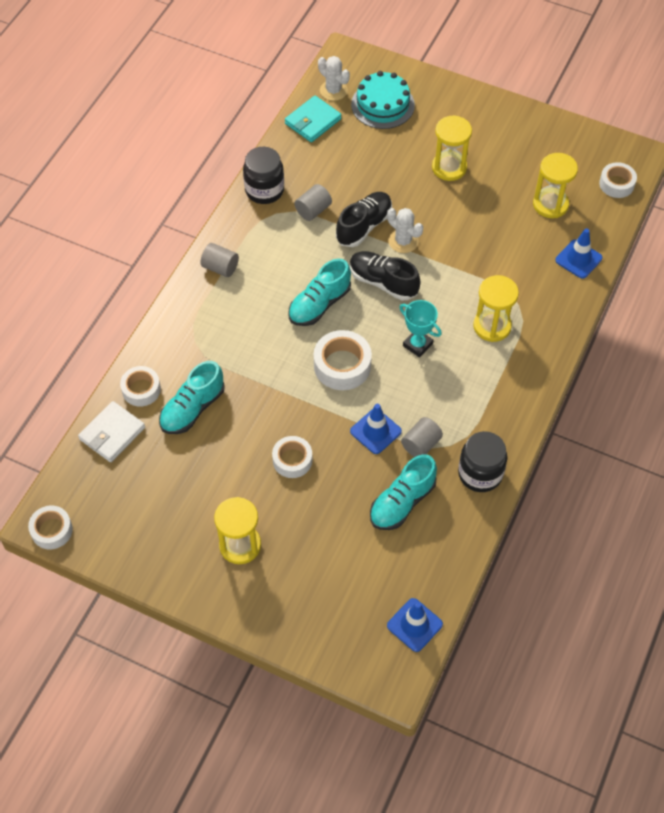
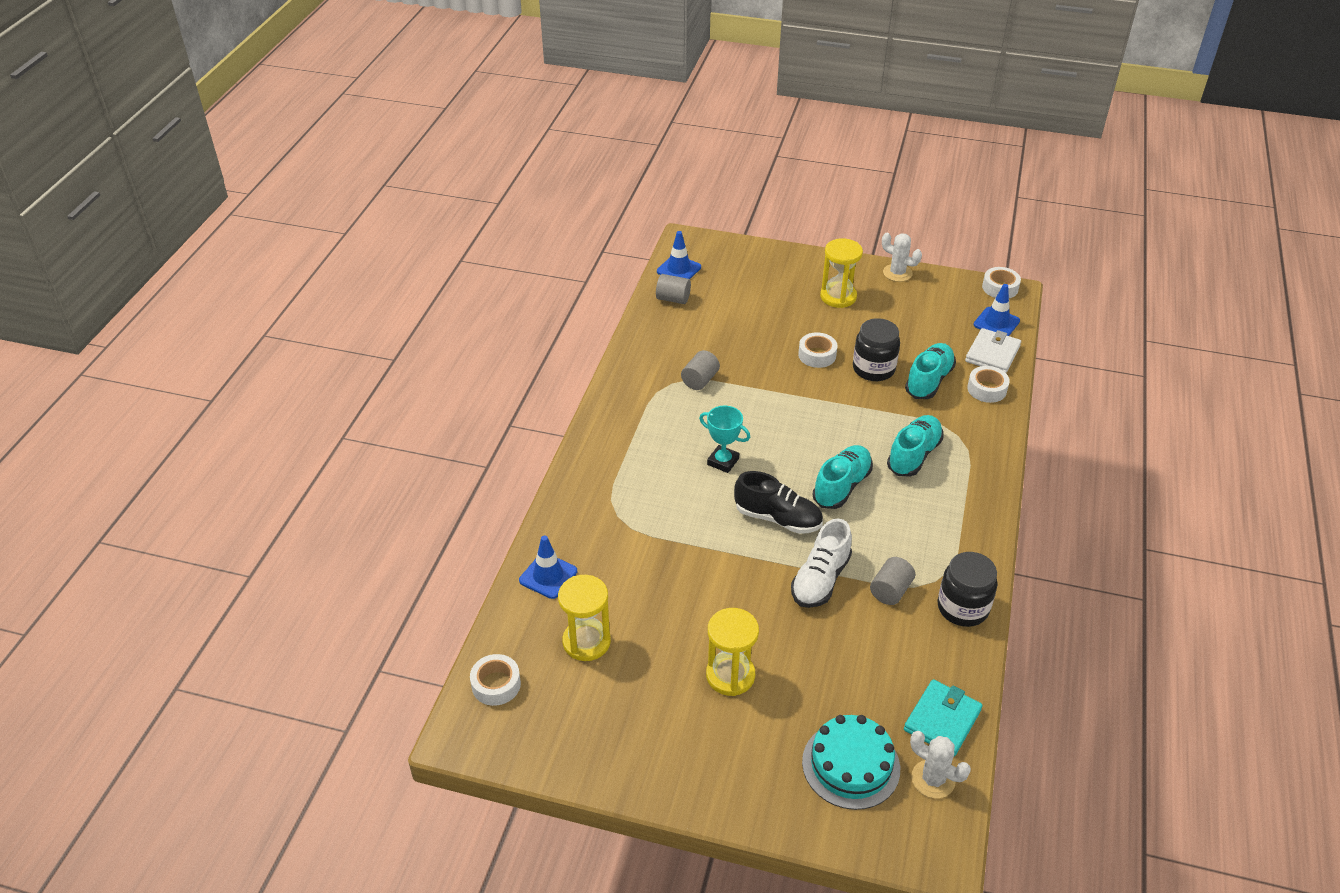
camera: 170 degrees right, 15 degrees down
(220, 267) = (969, 509): grey cylinder -> grey cylinder (673, 299)
(342, 365) = (796, 433): white tape -> none
(364, 226) = (820, 579): black shoe -> white shoe
(375, 431) = (746, 385): blue traffic cone -> blue traffic cone (996, 323)
(402, 502) = (707, 338): turquoise shoe -> turquoise shoe (913, 455)
(403, 241) = (767, 568): white cactus -> white cactus (897, 273)
(480, 474) = (639, 366): black jar -> black jar (873, 369)
(492, 326) = (645, 489): yellow hourglass -> none

